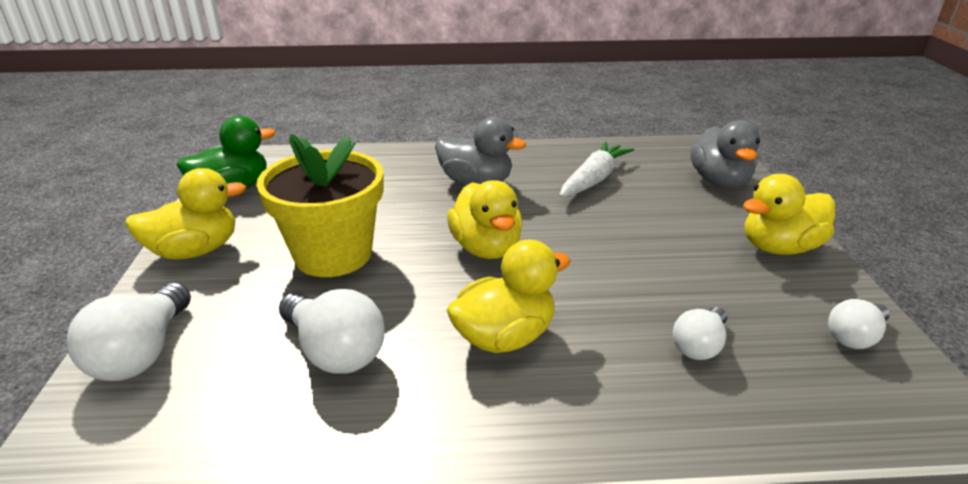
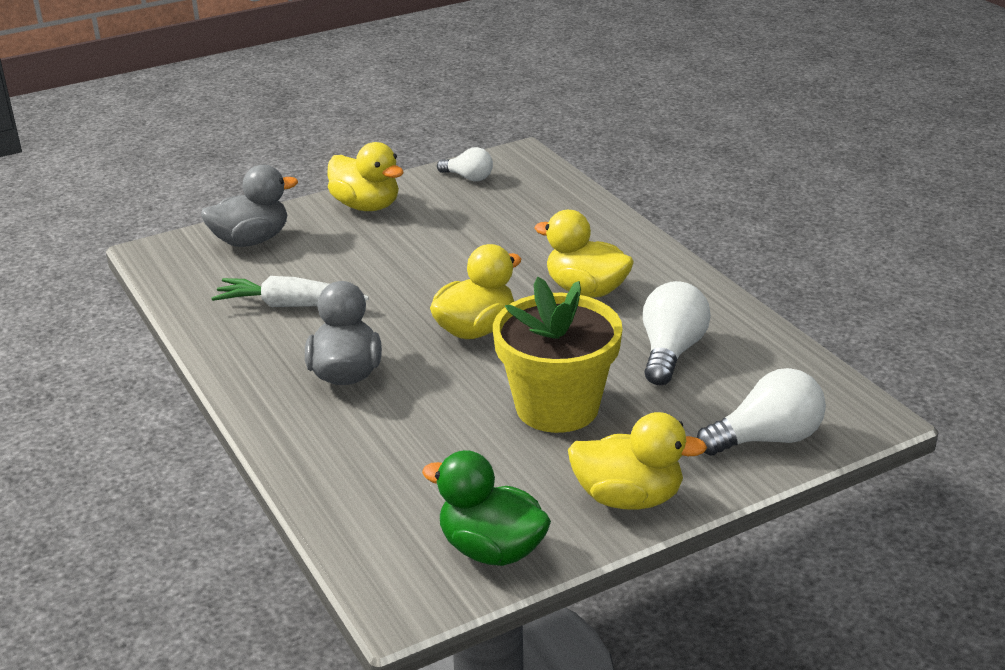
camera: 115 degrees left, 0 degrees up
(195, 251) = (628, 498): yellow duck -> yellow duck turned 150 degrees clockwise
(699, 346) = (526, 222): white light bulb -> none

